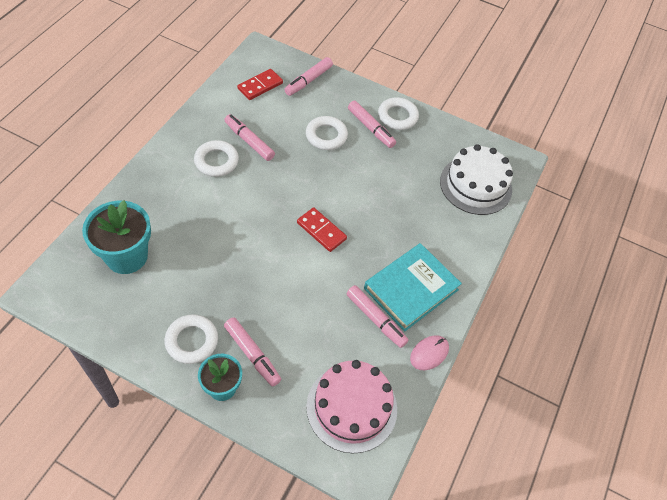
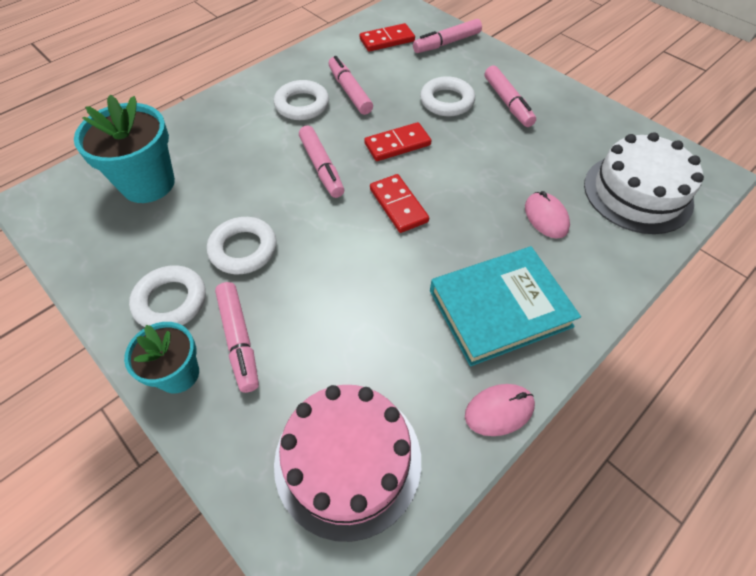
camera: 25 degrees right, 0 degrees up
(303, 181) = (397, 144): none -> red domino
(376, 319) = (432, 337): pink marker -> pink marker (321, 167)
(397, 116) = (547, 96): white ring -> white ring (243, 249)
(422, 217) = (546, 217): none -> pink mouse

